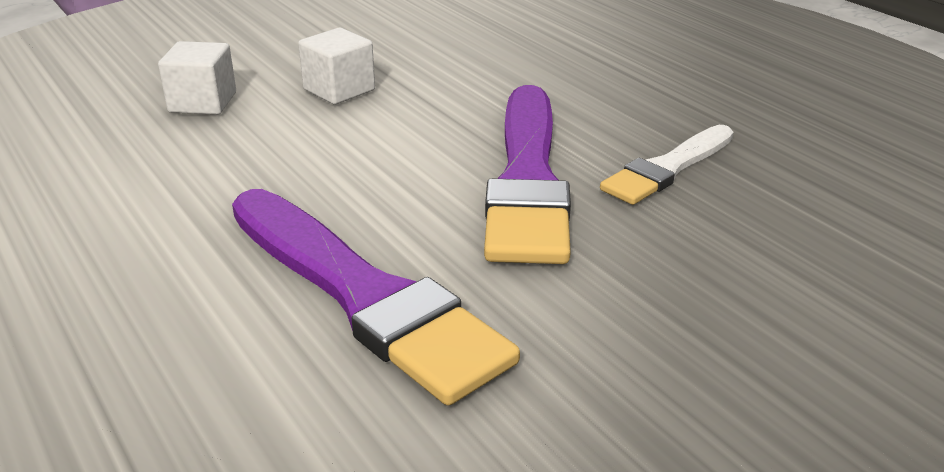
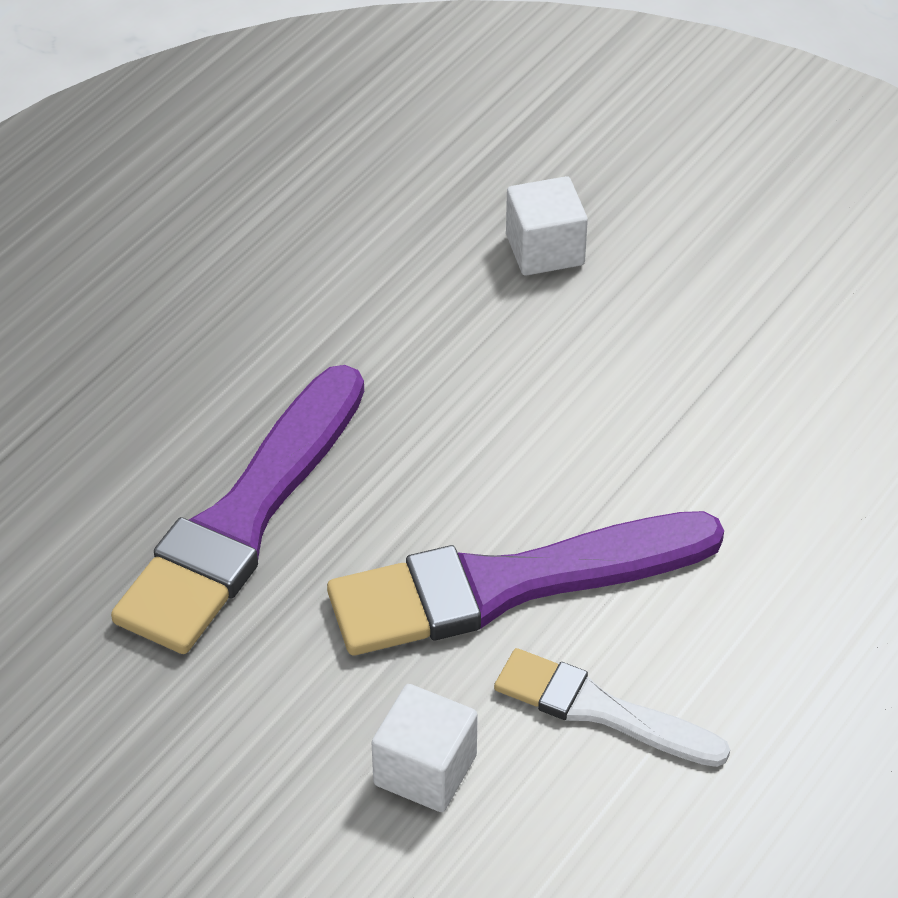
camera: 70 degrees right, 15 degrees up
(339, 90) = (641, 350): white cube -> white cube (425, 770)

